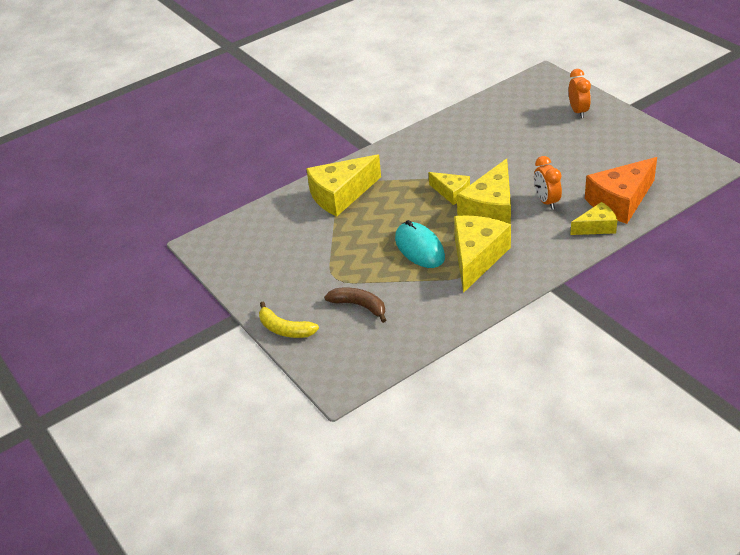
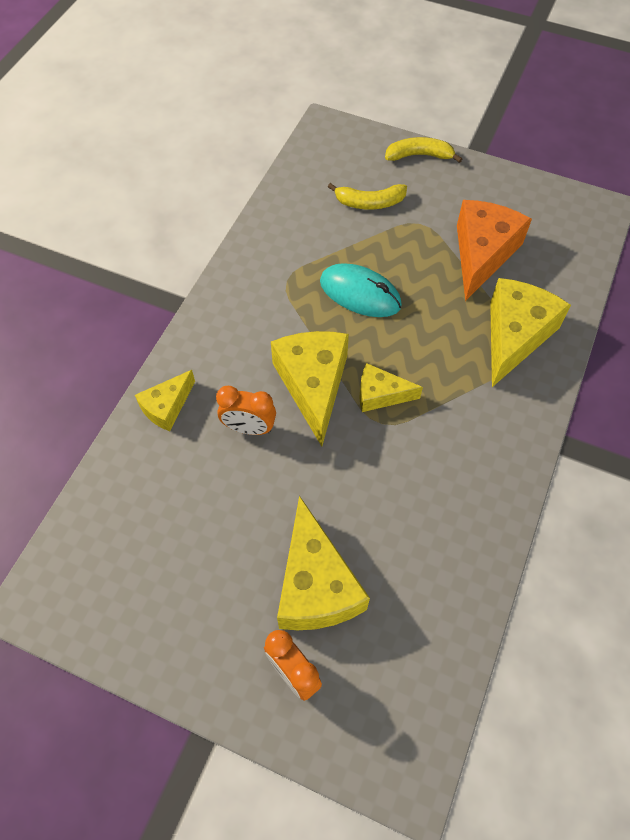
camera: 145 degrees right, 20 degrees up
(359, 306) = (369, 202): brown banana -> yellow banana
(477, 258) = (287, 305): yellow cheese -> yellow cheese (315, 585)
(546, 201) = (249, 428): orange clock -> orange clock turned 150 degrees clockwise
(620, 201) = (151, 468): orange cheese -> orange cheese (482, 254)

